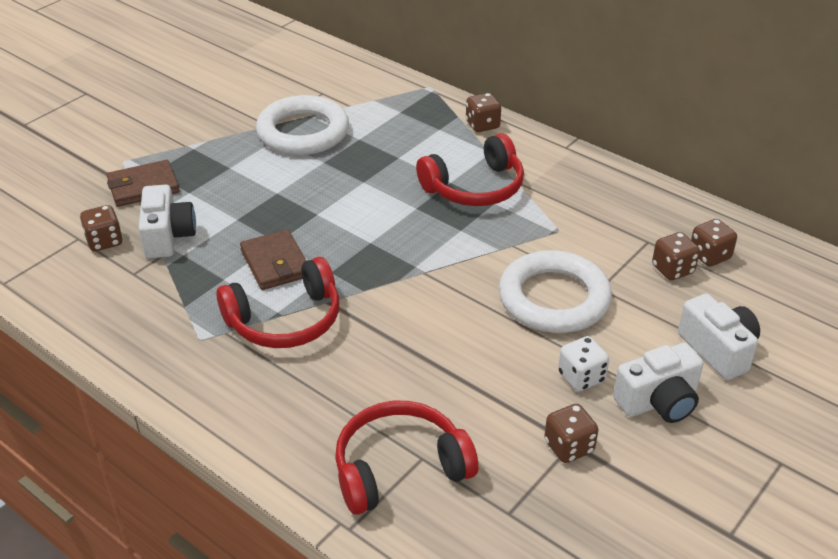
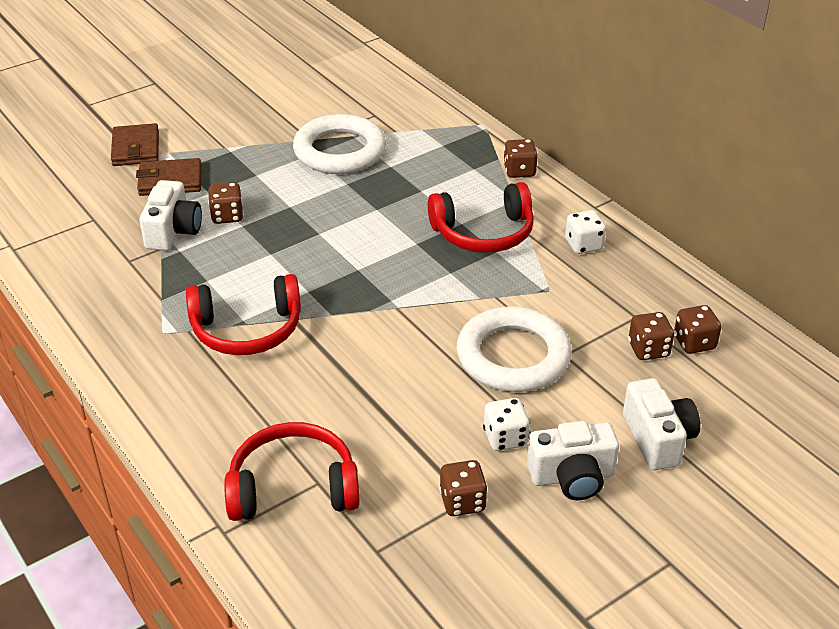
camera: 15 degrees right, 0 degrees up
(104, 241) = (115, 226): brown dice -> brown dice (227, 216)
(275, 263) = (260, 274): brown wallet -> brown wallet (136, 148)
(571, 184) = (583, 245): none -> white dice

